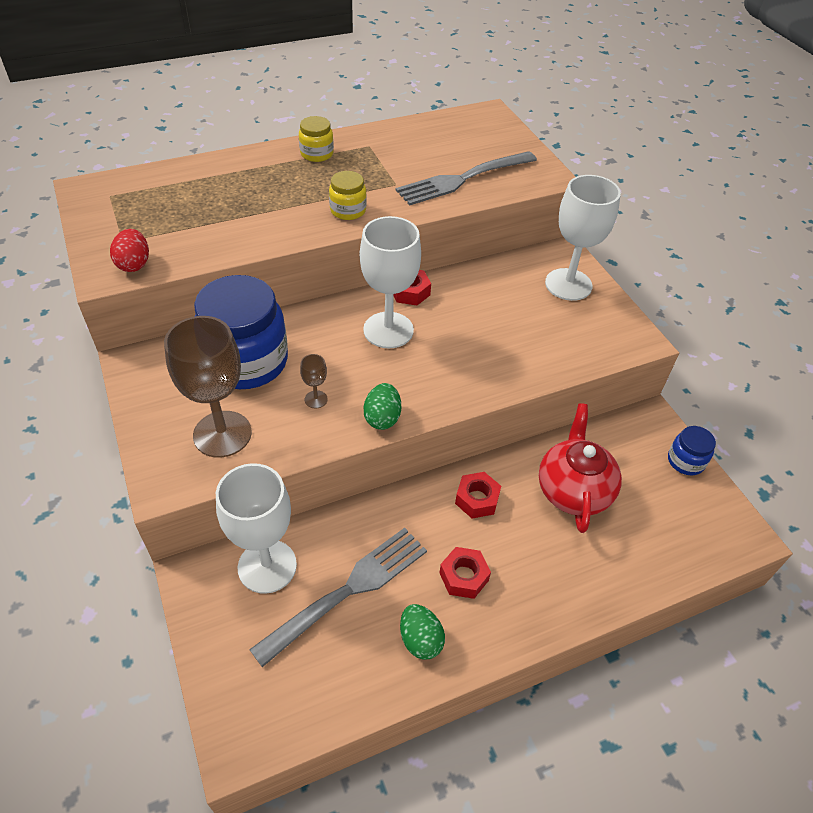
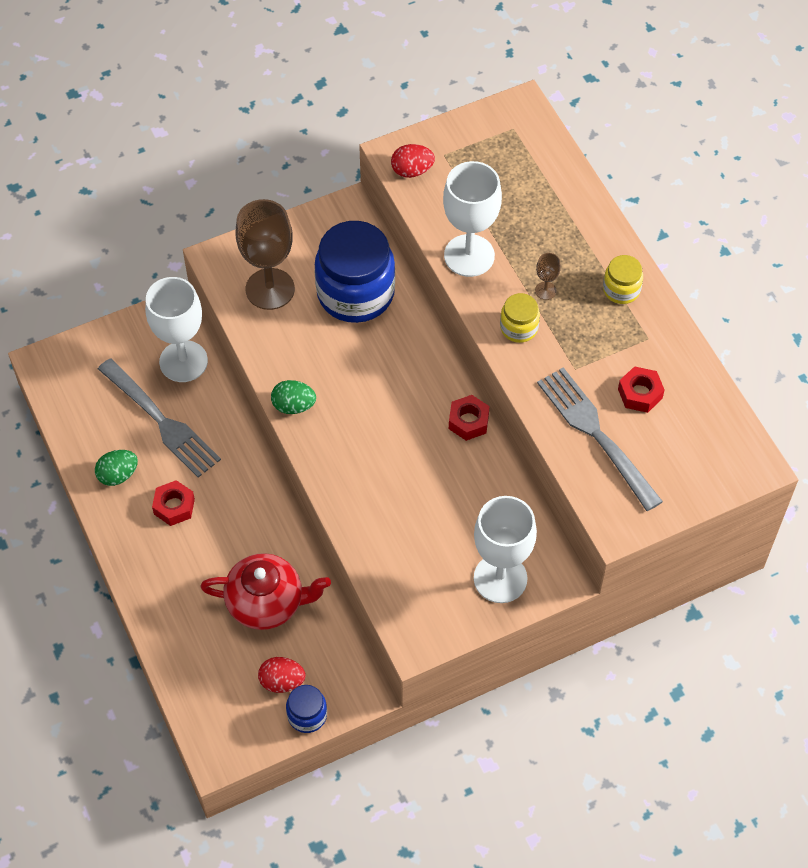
camera: 90 degrees right, 10 degrees up
(316, 399) = (313, 352): brown goblet -> brown goblet (545, 290)
(388, 330) = (408, 404): white goblet -> white goblet (469, 255)
(477, 499) = (254, 518): red nut -> red nut (640, 393)
(656, 480) = (282, 681): none -> red egg

